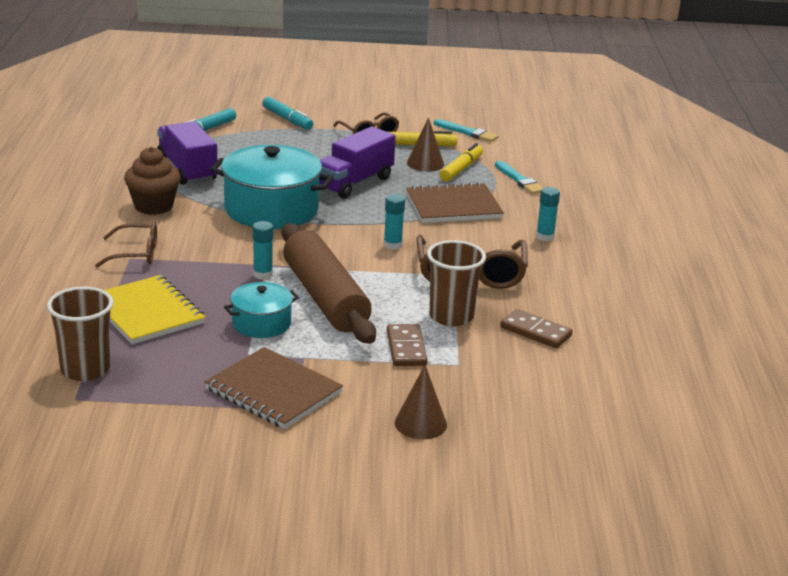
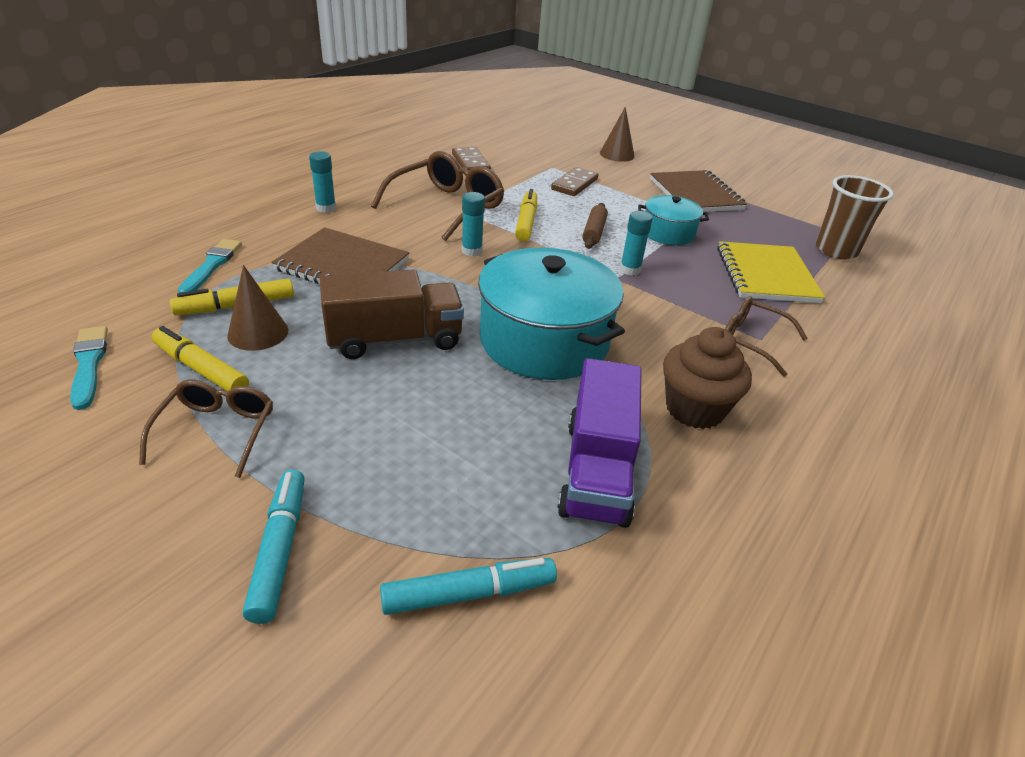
camera: 145 degrees left, 10 degrees up
(325, 298) = (594, 232): brown rolling pin -> brown rolling pin, size x0.42
(354, 183) = (394, 339): purple truck -> brown truck
(390, 285) = (526, 222): none -> yellow marker
(451, 316) = (513, 188): brown cup -> none

